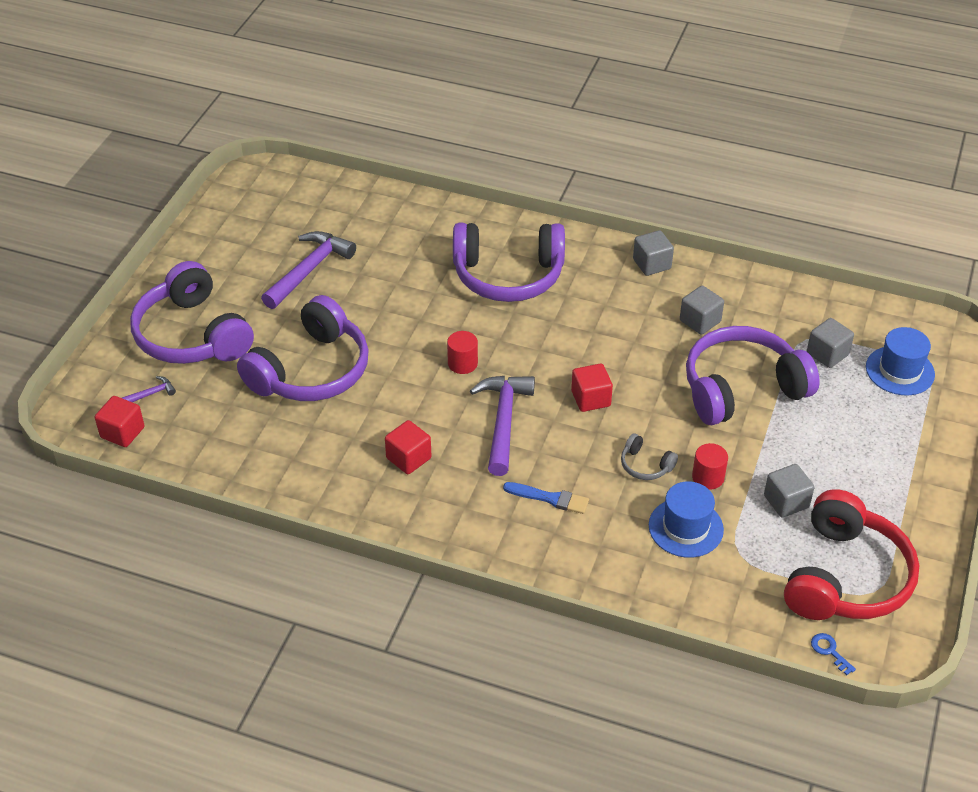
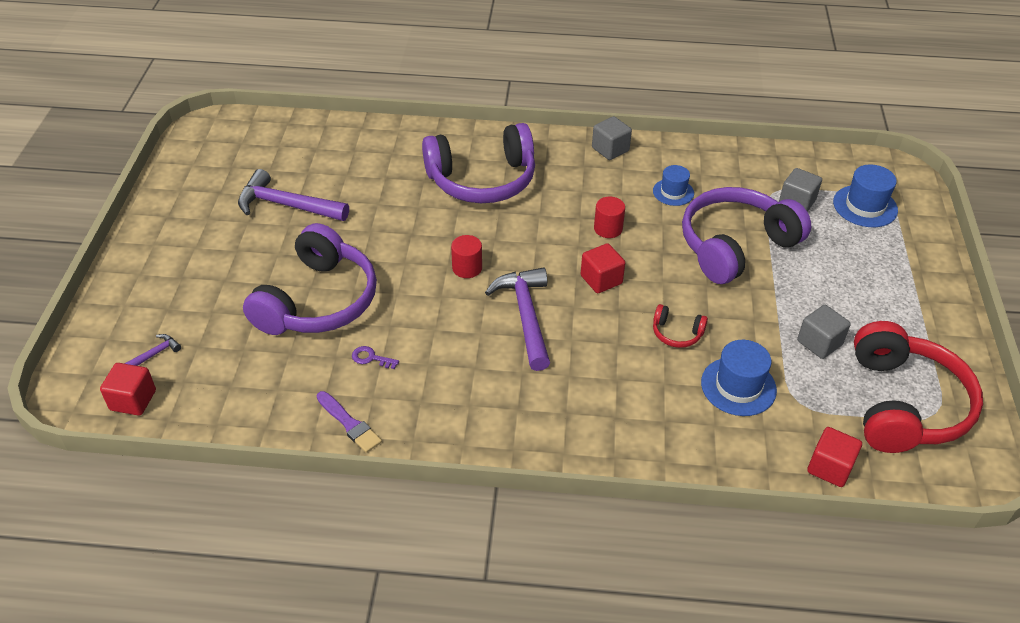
camera: 15 degrees left, 0 degrees up
(192, 335) = (184, 287): purple headphones -> none
(306, 491) = (349, 424): none -> purple brush
(309, 270) = (287, 205): purple hammer -> purple hammer turned 90 degrees counterclockwise
(344, 434) = (371, 358): none -> purple key
(408, 458) = (444, 370): red cube -> red cube (829, 467)
(550, 498) = (598, 383): blue brush -> none
(645, 465) = (676, 333): grey headphones -> red headphones
(700, 321) = (673, 192): grey cube -> blue hat
(708, 477) = (739, 334): red cylinder -> red cylinder (608, 228)
(829, 651) = (922, 481): blue key -> none

